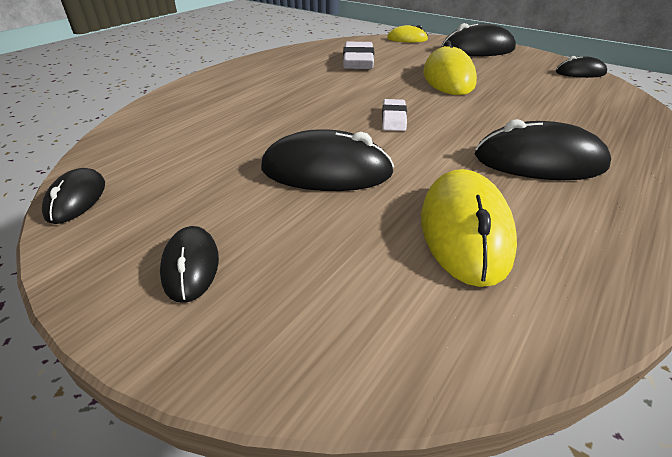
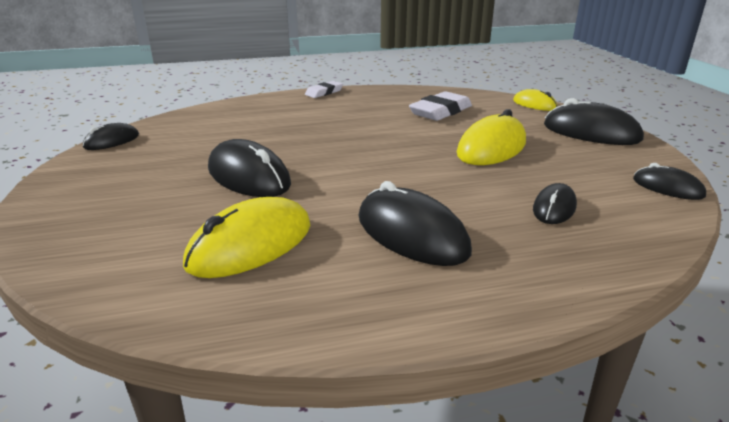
camera: 40 degrees right, 10 degrees down
(191, 266) = (94, 192): black mouse -> black mouse (554, 208)
(393, 119) = (368, 162): white eraser -> white eraser (324, 92)

